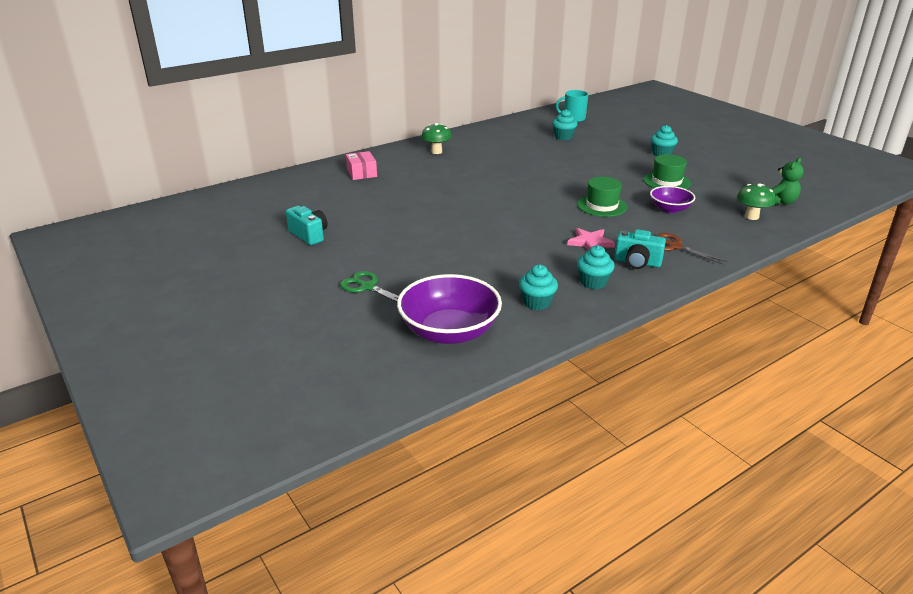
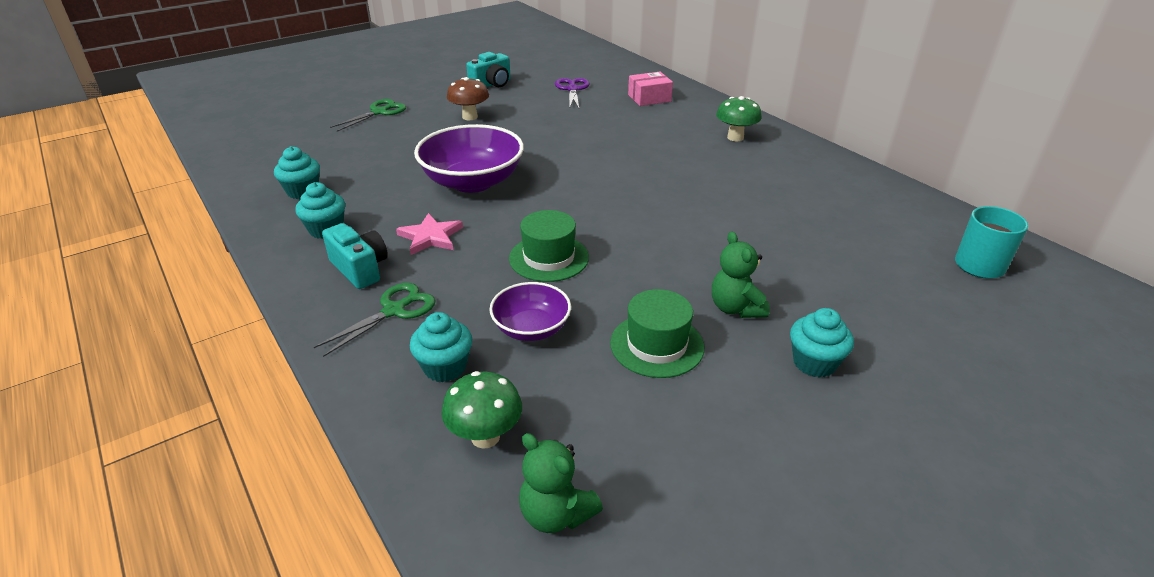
camera: 90 degrees right, 5 degrees up
(333, 200) = (572, 89): none -> purple scissors
(387, 241) = (470, 117): none -> brown mushroom
(449, 331) = (280, 147): purple bowl -> purple bowl (472, 182)
(563, 137) = (856, 245): turquoise cupcake -> turquoise cupcake (445, 367)
(629, 164) = (735, 308): none -> green teddy bear
(637, 262) = (360, 269): turquoise camera -> turquoise camera turned 120 degrees clockwise
(674, 246) = (394, 310): brown scissors -> green scissors

